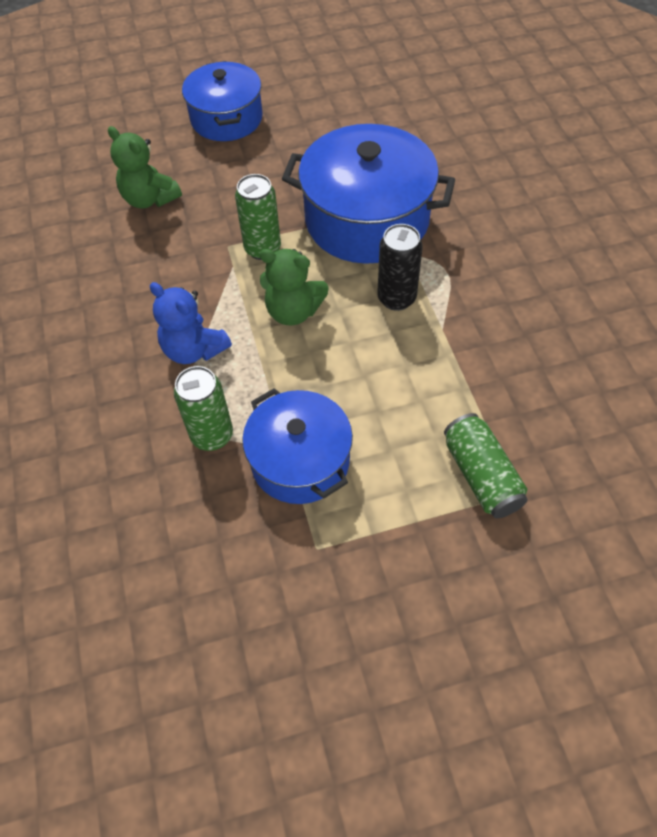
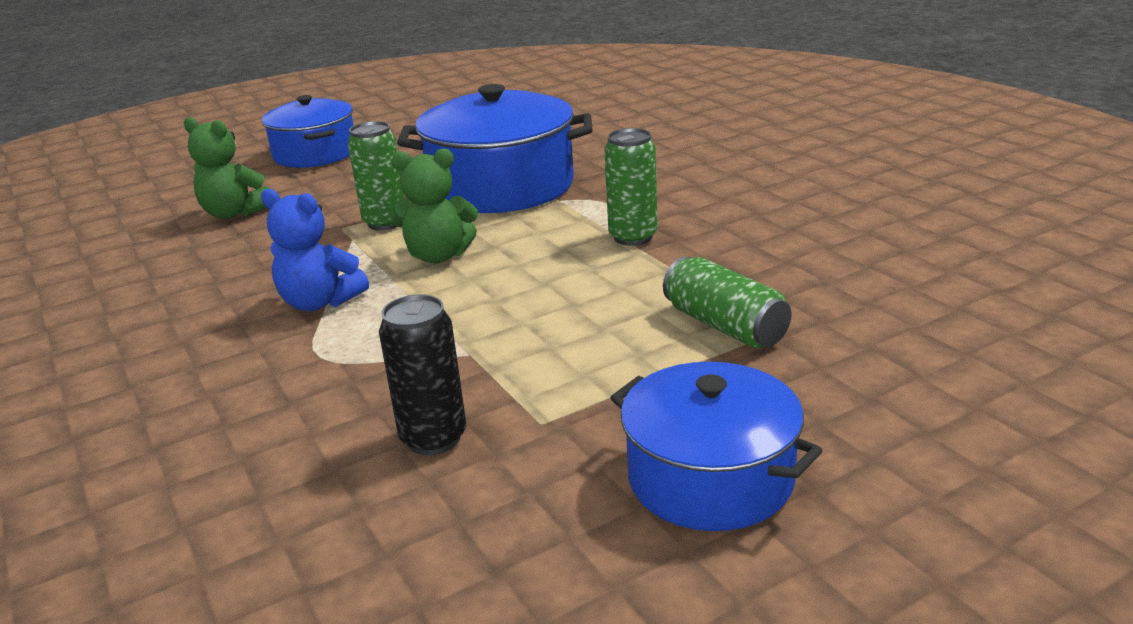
camera: 15 degrees left, 30 degrees down
(212, 435) = (363, 361): green can -> green can (633, 237)
(300, 460) = (490, 358): blue pot -> blue pot (710, 478)
(396, 298) = (559, 228): black can -> black can (433, 438)

